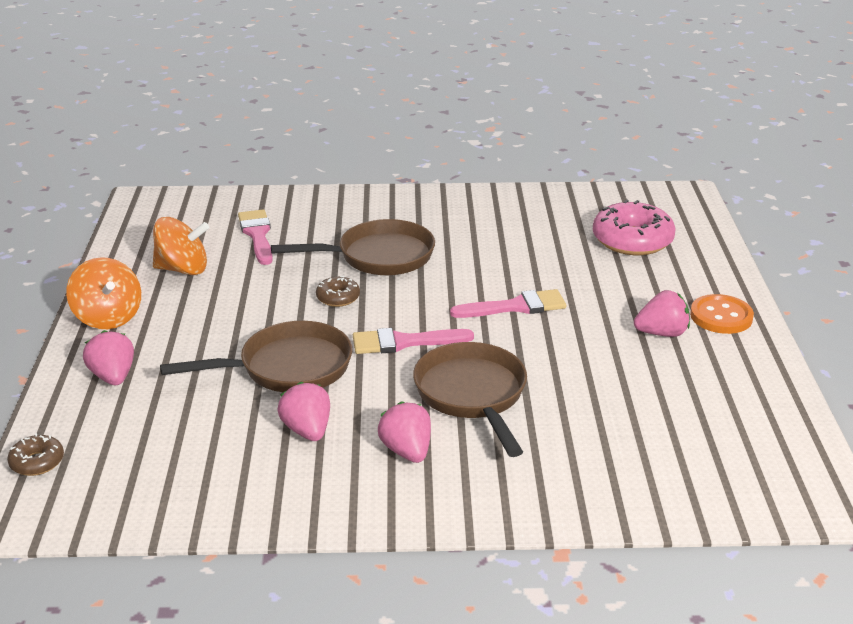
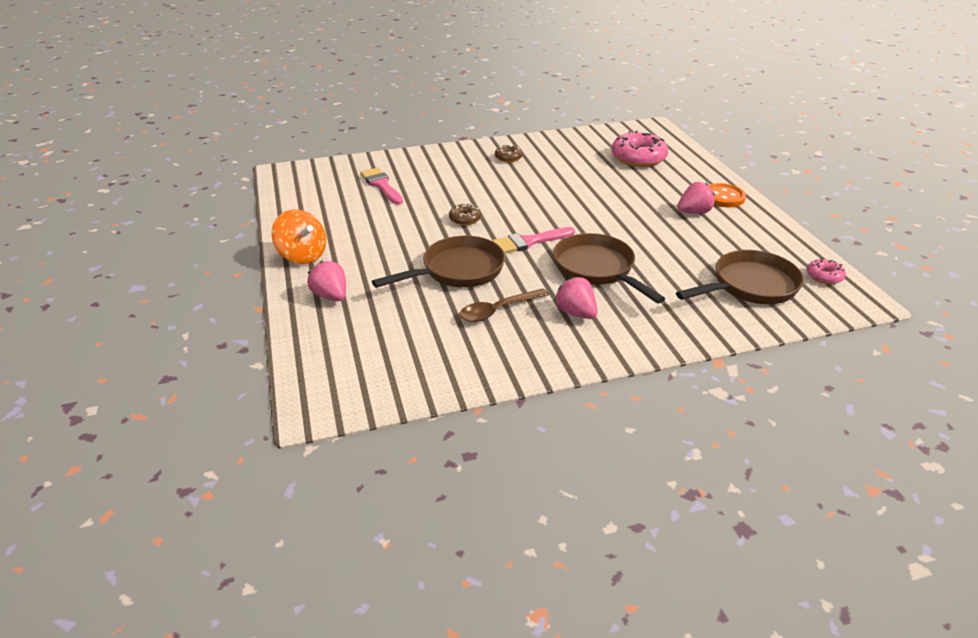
camera: 15 degrees left, 5 degrees up
(37, 462) = (307, 366): brown donut -> brown donut (508, 158)
(183, 269) = (340, 215): orange spinning top -> none
(307, 431) = (498, 310): pink strawberry -> brown spoon
(379, 257) = (477, 189): brown pan -> brown pan (750, 286)
(515, 307) = (590, 209): pink brush -> none
(795, 458) = (824, 276): none -> pink donut

